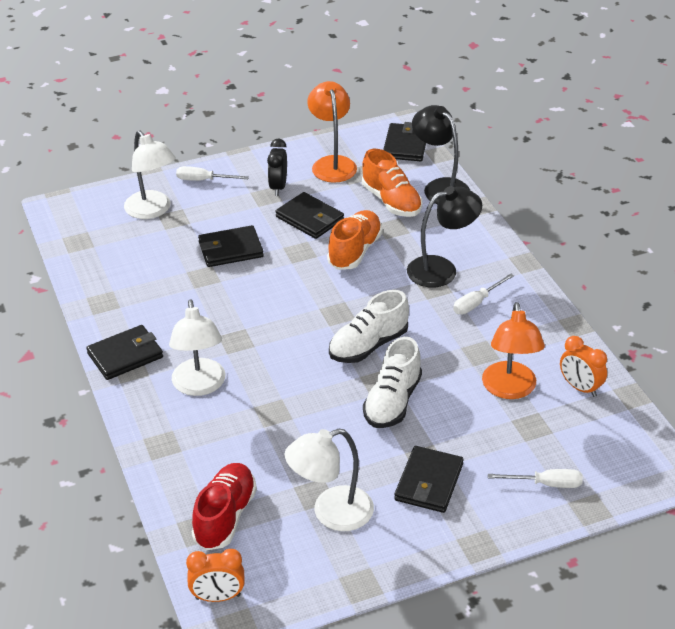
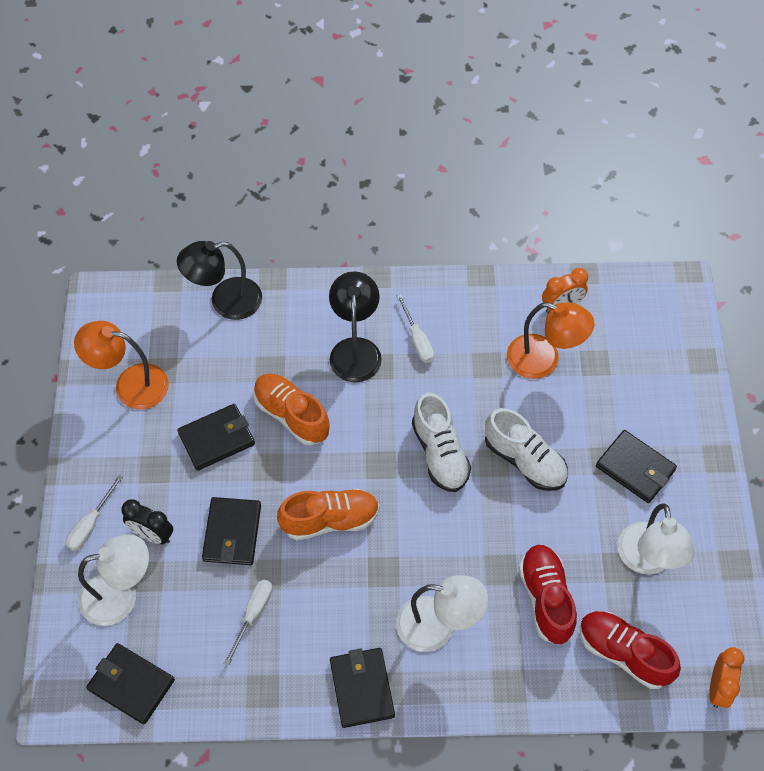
camera: 70 degrees left, 20 degrees up
(257, 449) = (546, 598): none -> red shoe
(278, 187) = (145, 451): black clock -> black clock (152, 535)
(391, 201) = (226, 353): orange shoe -> orange shoe (330, 520)
(405, 145) = (135, 304): black wallet -> black wallet (131, 684)
(546, 484) = (665, 380): white screwdriver -> white screwdriver (253, 614)

